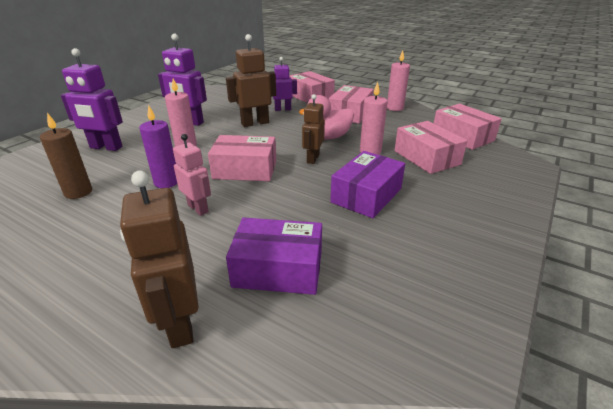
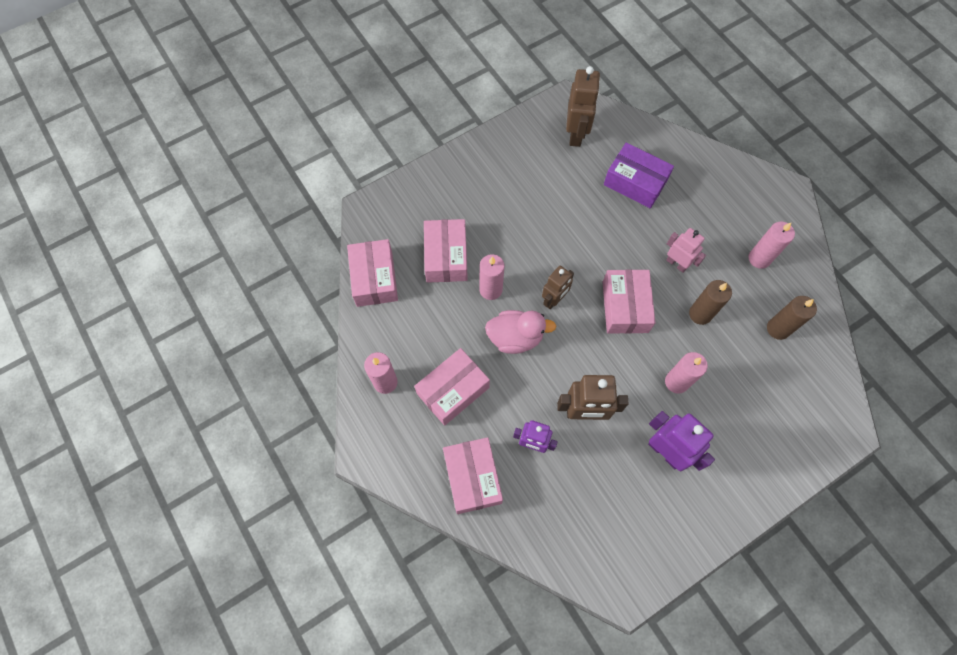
camera: 155 degrees left, 35 degrees up
(87, 239) = (759, 259): none -> pink candle
(106, 147) = (765, 417): purple robot -> none
(167, 182) = (700, 314): purple candle -> brown candle
(179, 324) = (698, 168): brown robot -> brown robot (576, 134)
(198, 208) = (676, 263): pink robot -> pink robot turned 150 degrees clockwise
(245, 169) = (625, 307): pink box -> pink box turned 60 degrees clockwise
(366, 195) = (538, 226): purple box -> none

